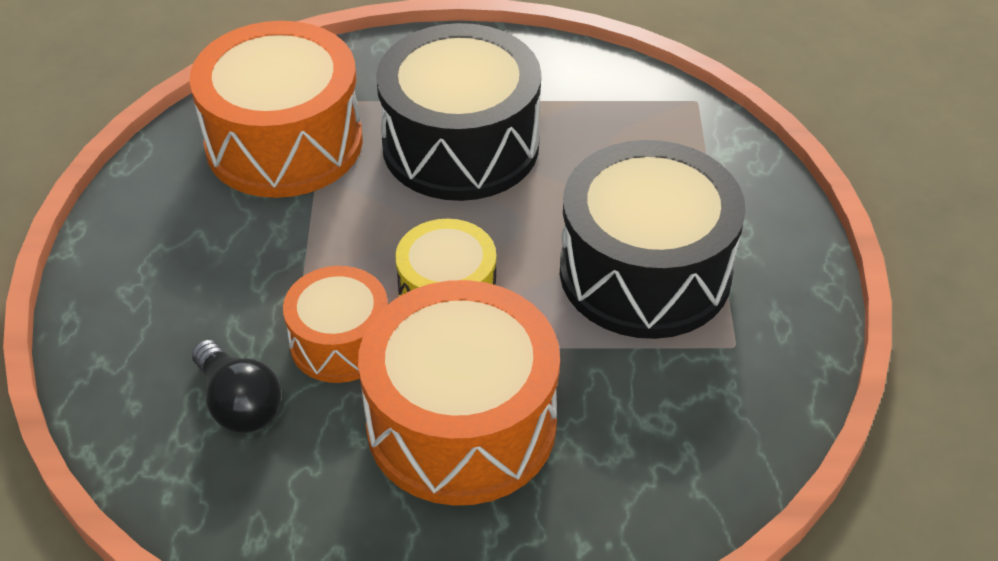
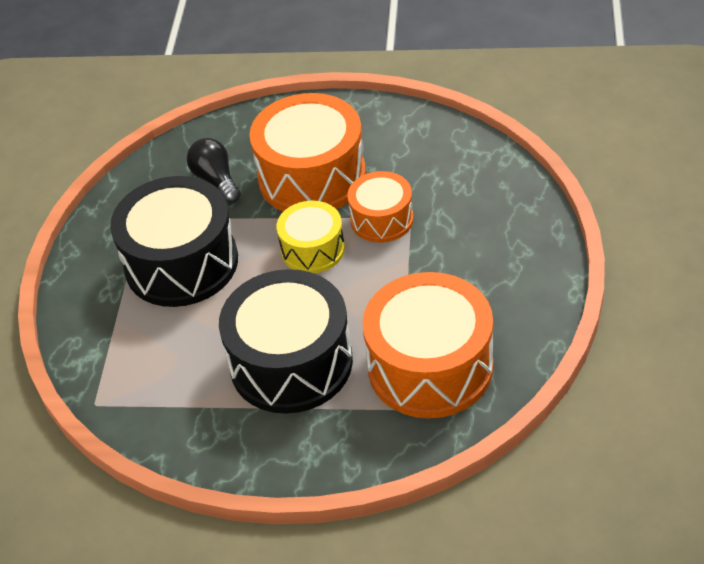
camera: 170 degrees left, 0 degrees up
(239, 404) = (440, 185): black light bulb -> black light bulb (216, 180)

